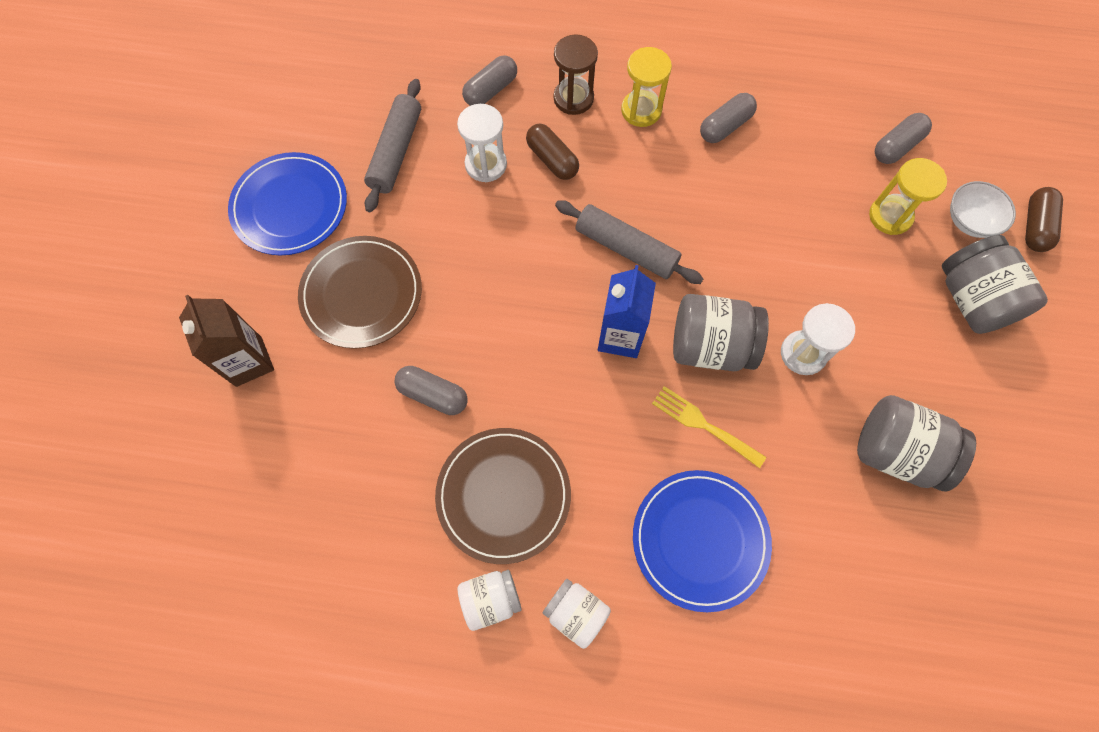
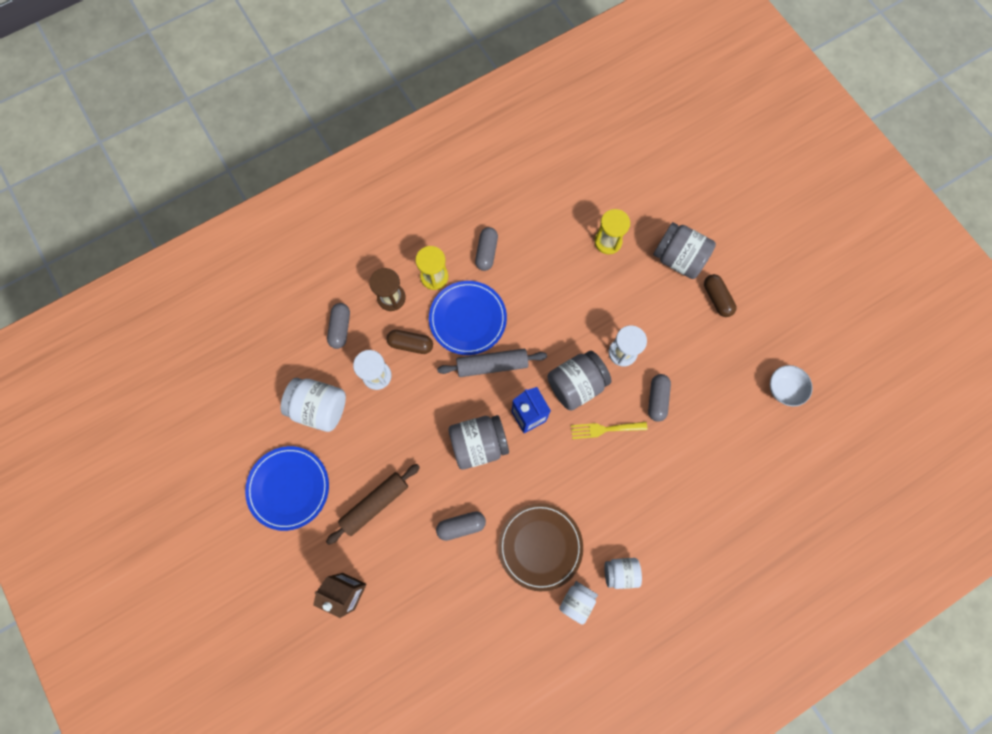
camera: 40 degrees left, 5 degrees up
(362, 294) = (375, 504): brown plate -> brown rolling pin
(396, 152) = (320, 408): grey rolling pin -> white jar
(700, 540) = (647, 488): blue plate -> blue plate (468, 319)
(896, 146) = (582, 197): grey capsule -> grey capsule (657, 399)
(896, 452) = (701, 368): grey jar -> grey jar (478, 444)
(969, 221) = (647, 214): white bowl -> white bowl (784, 389)
(1035, 226) = (679, 194): brown capsule -> brown capsule (716, 298)

